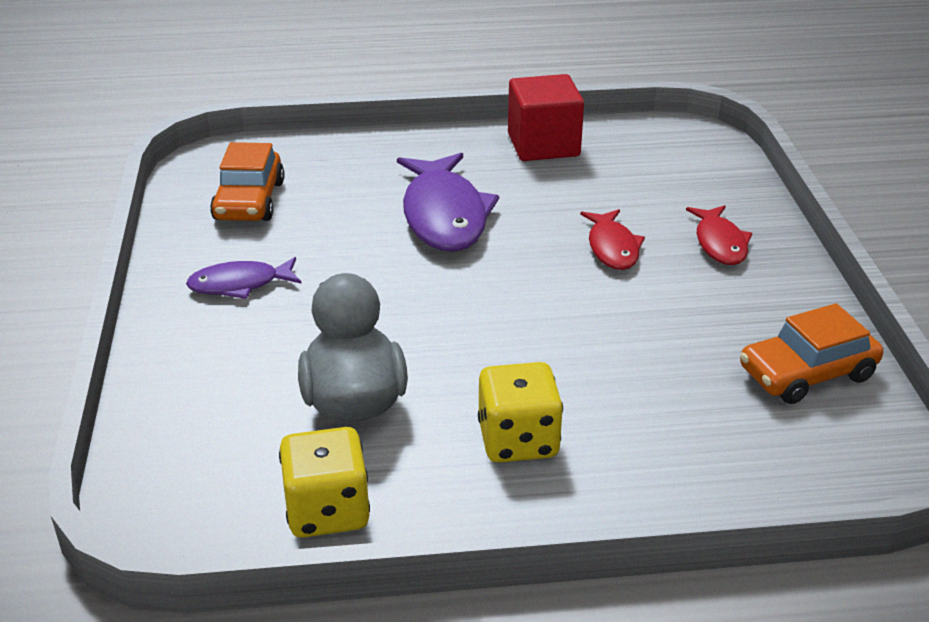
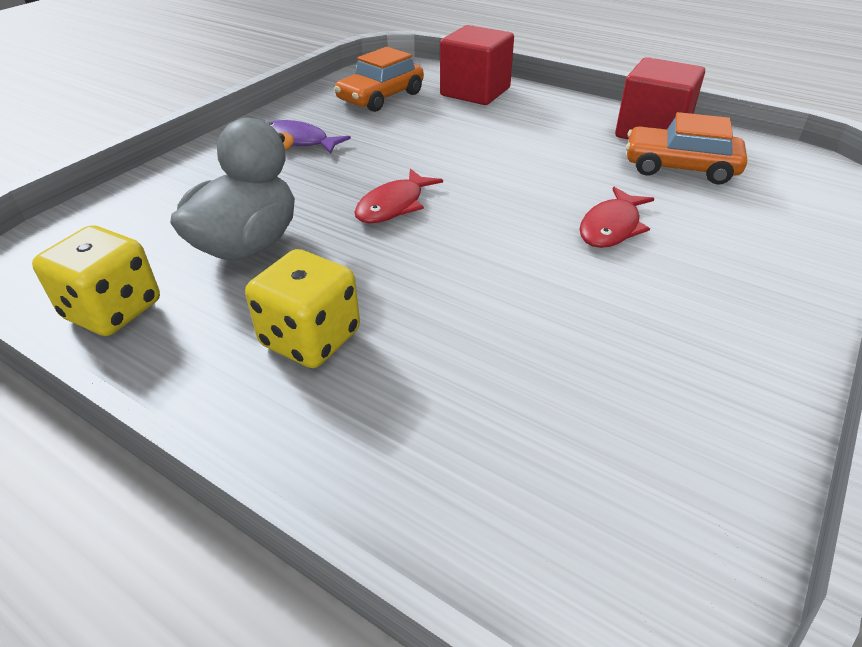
camera: 40 degrees right, 5 degrees up
(337, 159) = (475, 92): none -> red cube
(444, 215) = (499, 151): purple fish -> none
(720, 243) = (732, 267): red fish -> red fish (394, 205)
(807, 373) = (679, 440): orange car -> orange car (680, 167)

